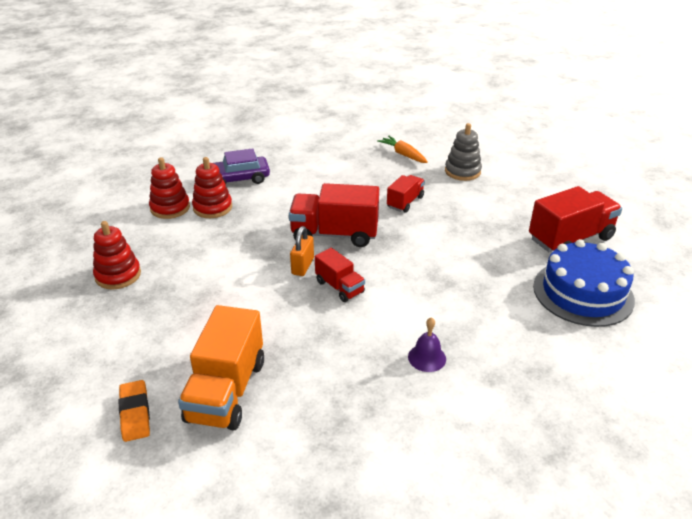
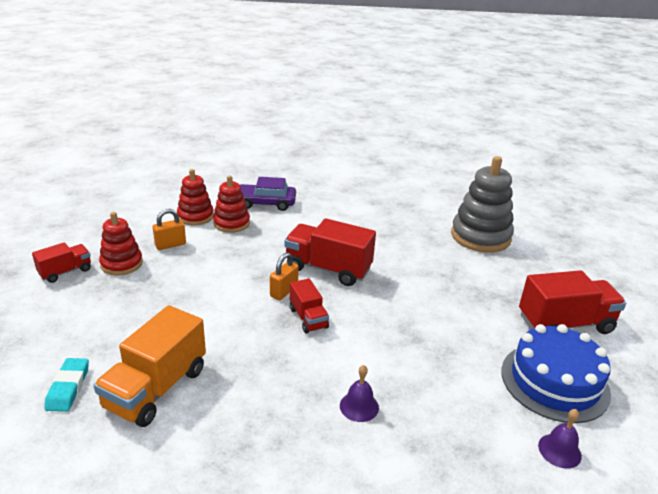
camera: 15 degrees right, 5 degrees down
(135, 413) = (68, 387): orange eraser -> turquoise eraser
(160, 244) = (170, 245): none -> orange padlock
(403, 154) = (429, 210): orange carrot -> none
(405, 202) = (409, 254): red truck -> red truck (65, 272)
(462, 171) = (480, 236): grey stacking toy -> grey stacking toy, size x1.65
(611, 351) = (559, 450): none -> purple bell

